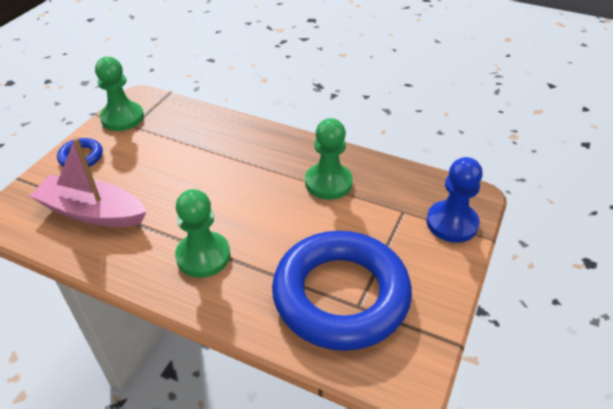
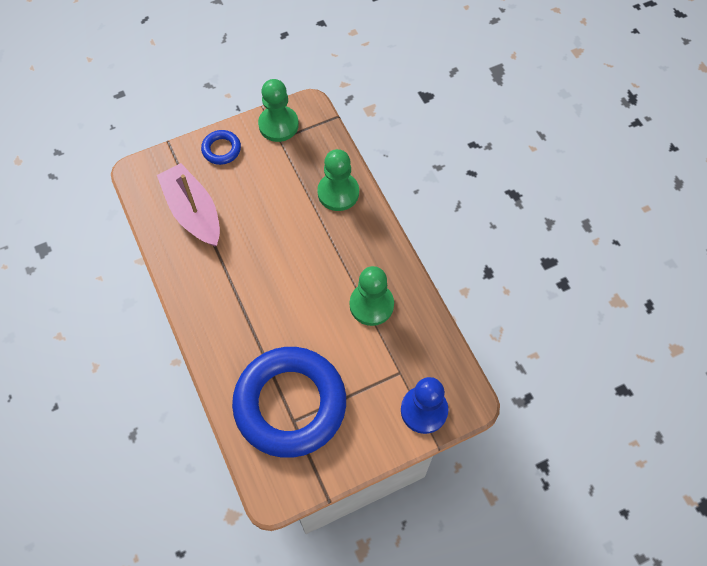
camera: 40 degrees right, 20 degrees up
(203, 256) = (233, 304): green pawn -> green pawn (338, 193)

